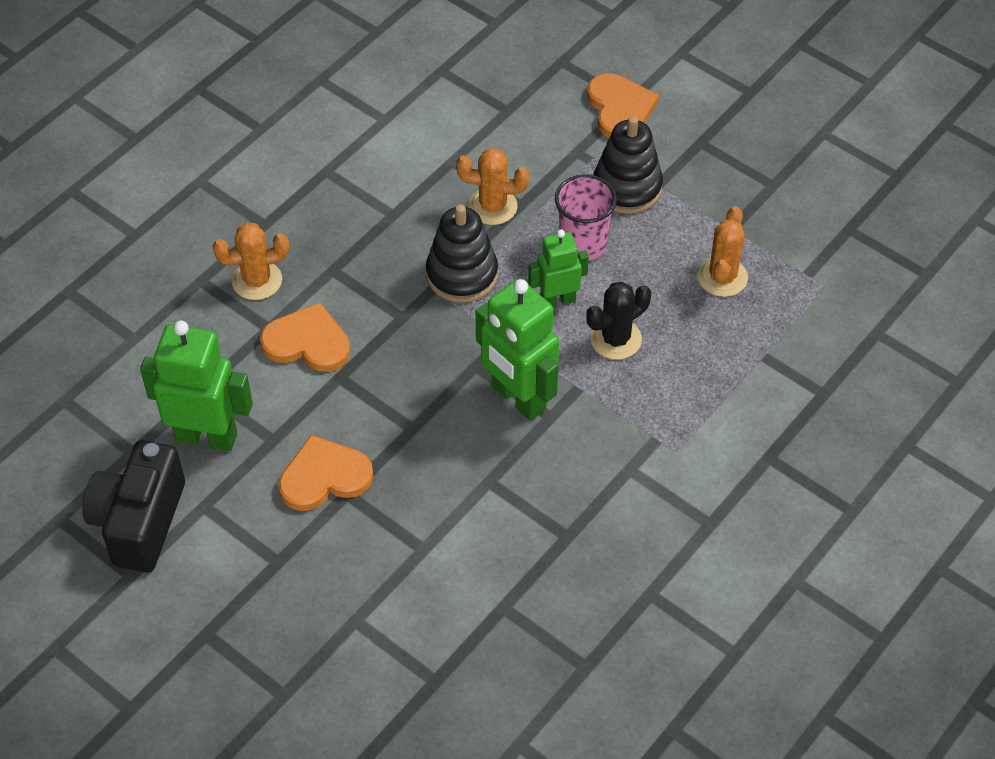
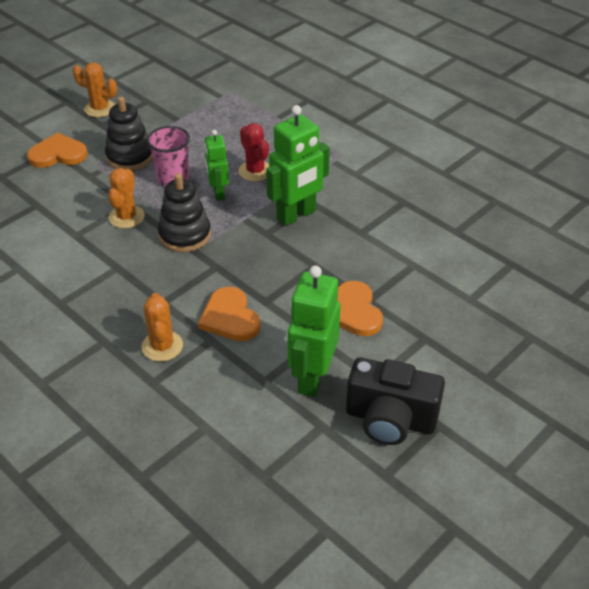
camera: 85 degrees left, 10 degrees down
(307, 342) = (230, 317): orange heart -> orange heart turned 45 degrees counterclockwise
(616, 339) = (255, 171): black cactus -> red cactus
(722, 277) = (215, 126): orange cactus -> orange cactus (100, 108)

